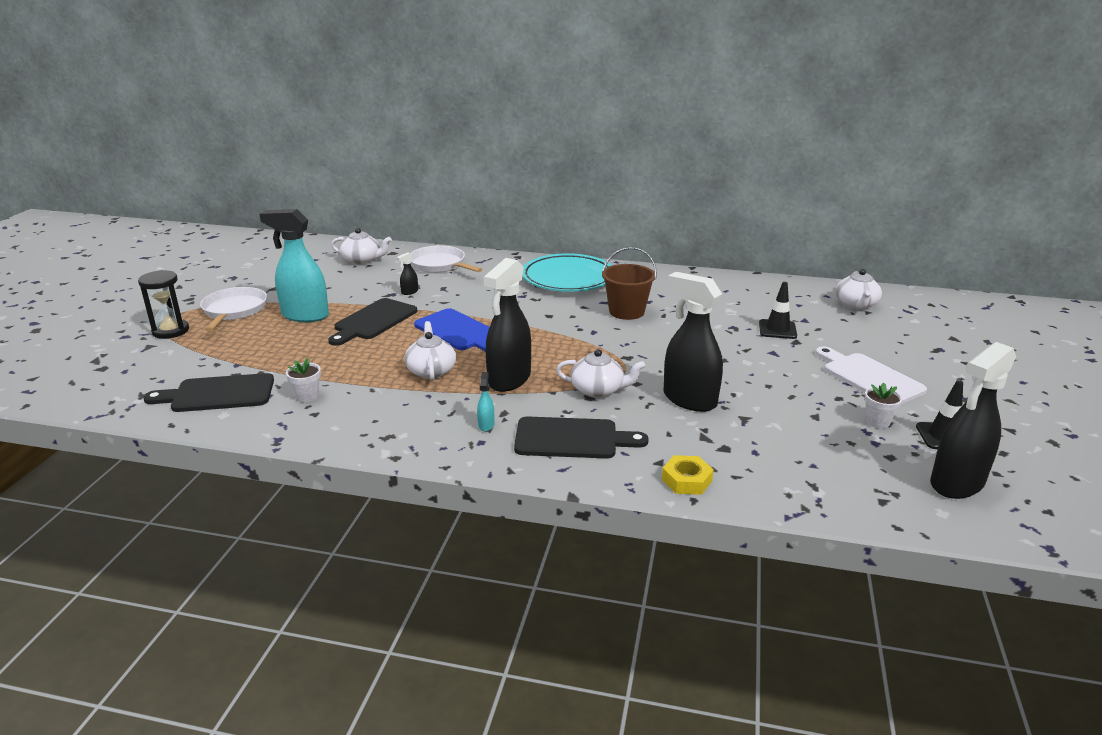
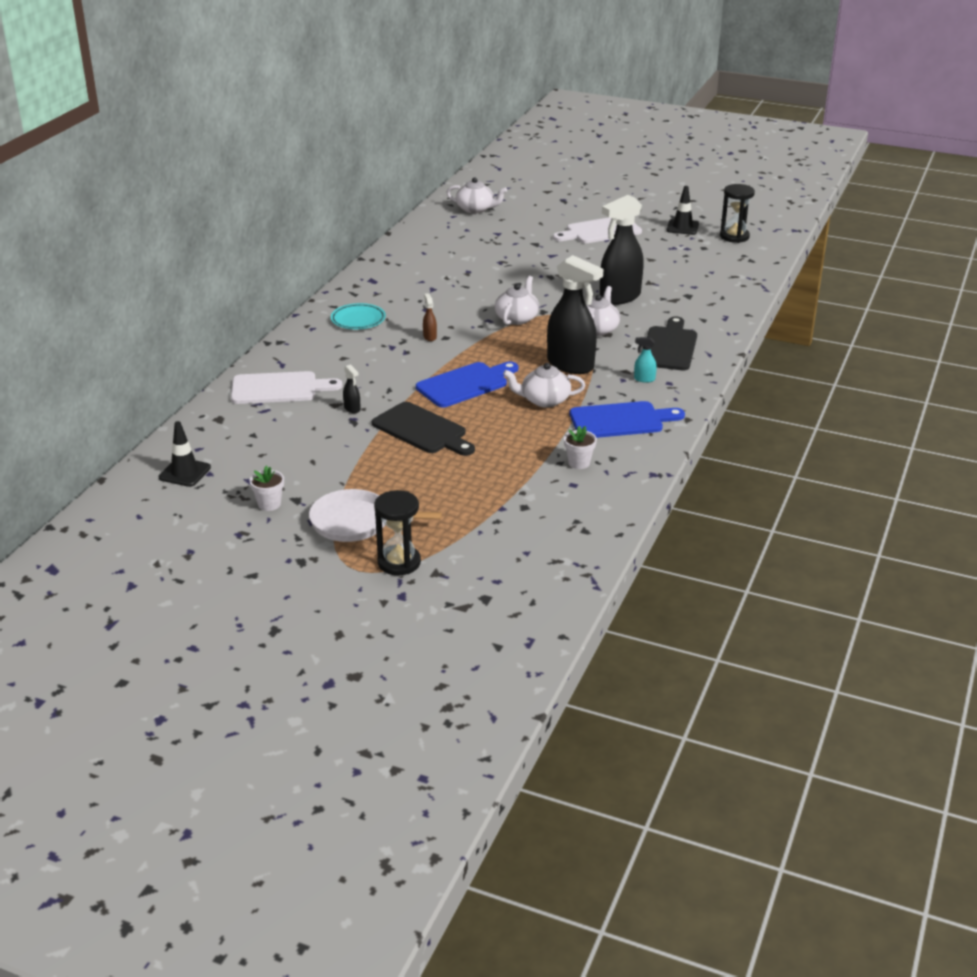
camera: 80 degrees left, 5 degrees up
(218, 394) = (564, 513): black cutting board -> none
(304, 315) = (391, 473): turquoise spray bottle -> none
(362, 260) = (233, 439): white teapot -> white teapot (517, 318)
(390, 415) = (620, 421): none -> blue cutting board
(440, 265) = (279, 388): white pan -> white cutting board
(547, 309) = (430, 337): none -> brown spray bottle
(568, 278) = (358, 320): turquoise plate -> turquoise plate, size x0.53
(626, 312) = (452, 301): brown bucket -> none
(686, 480) = (726, 313): yellow nut -> none
(777, 329) = (511, 246): black traffic cone -> black traffic cone (185, 472)
(877, 422) = (661, 242): white flower pot -> white flower pot (269, 504)
(956, 483) = (734, 236): black spray bottle -> black hourglass

